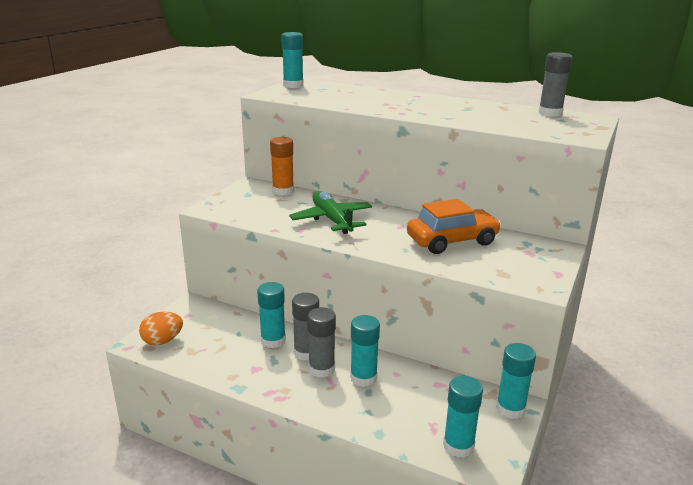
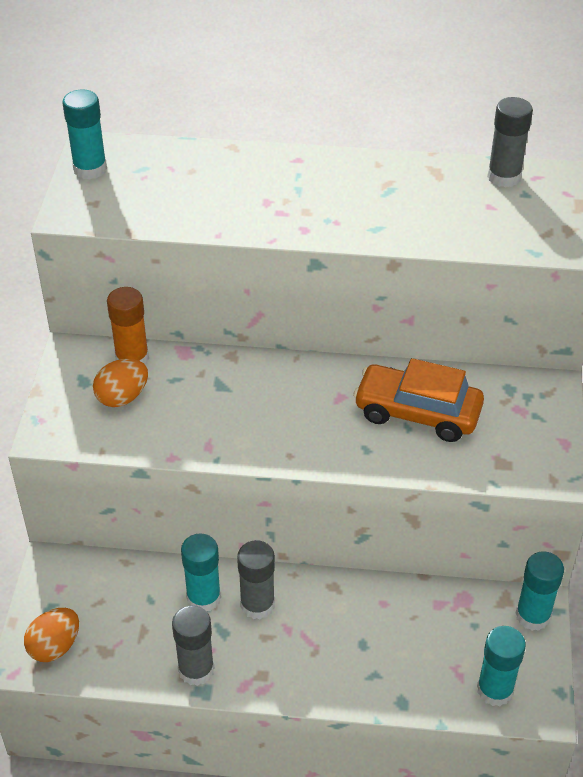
camera: 20 degrees left, 20 degrees up
(264, 203) = (122, 397): none -> orange egg
(321, 369) = (290, 626): grey glue stick -> grey glue stick (196, 669)
(332, 220) = (239, 410): green plane -> none
(363, 378) = (347, 623): turquoise glue stick -> none
(452, 241) = (417, 413): orange car -> orange car turned 120 degrees counterclockwise

